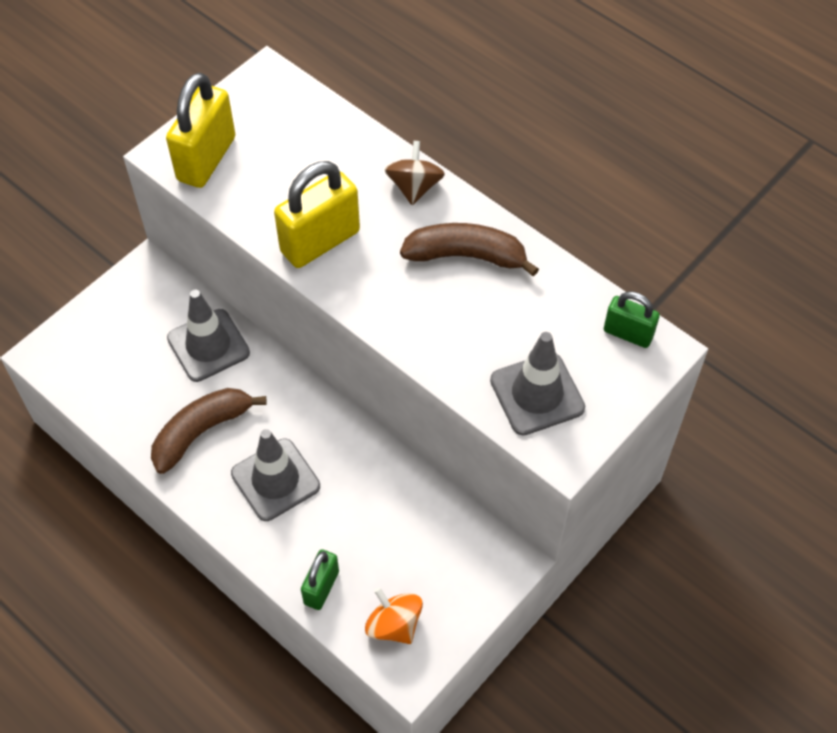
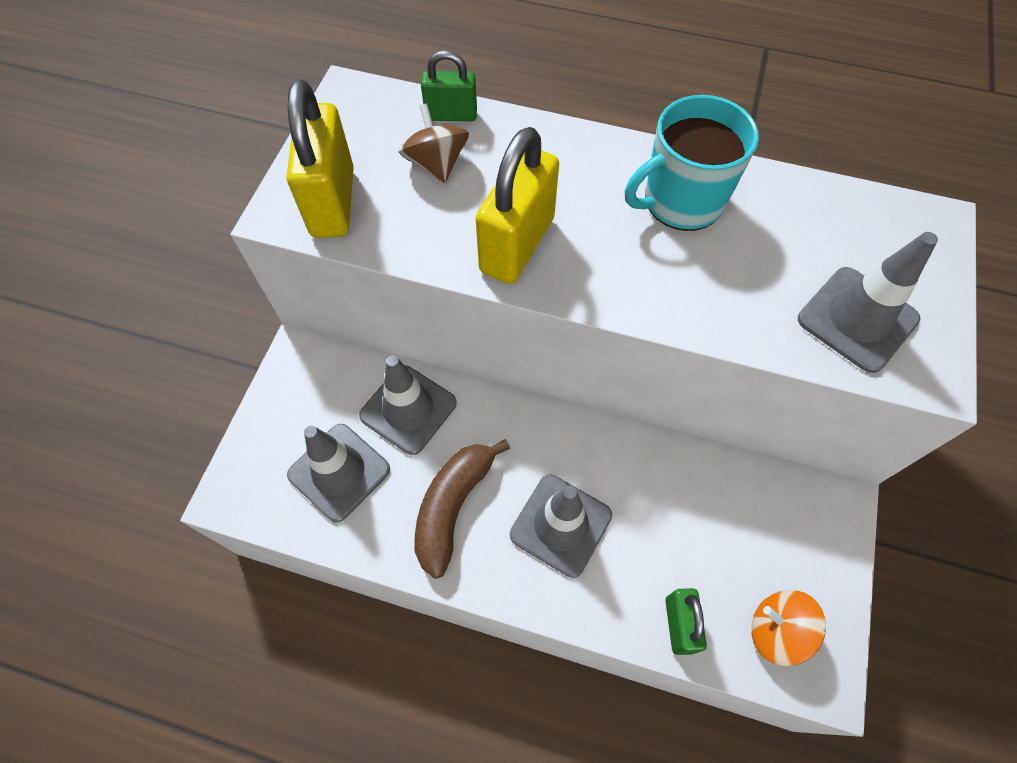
camera: 25 degrees left, 5 degrees up
(131, 370) = (339, 472): none -> grey traffic cone
(414, 187) = (579, 151): brown spinning top -> brown spinning top (436, 164)
(466, 256) = (681, 201): brown banana -> turquoise mug
(628, 333) = (894, 218): green padlock -> green padlock (451, 115)

